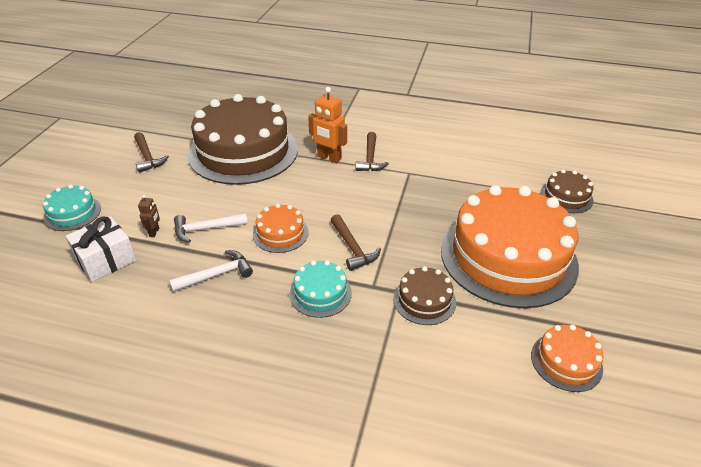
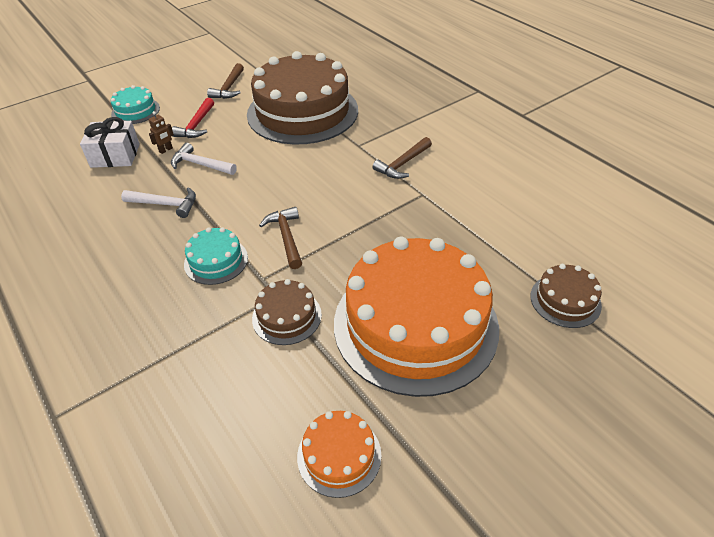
camera: 40 degrees right, 5 degrees up
(157, 199) = (196, 125): none -> red hammer
(280, 233) = (247, 195): orange cake -> none
(329, 158) = (366, 147): orange robot -> none
(352, 248) = (286, 237): brown hammer -> brown hammer turned 150 degrees clockwise

